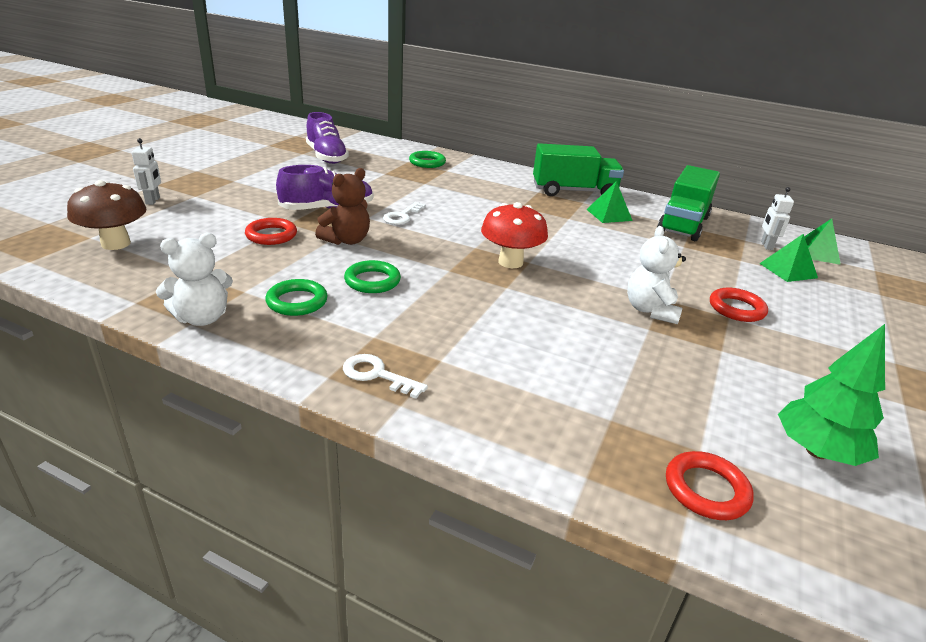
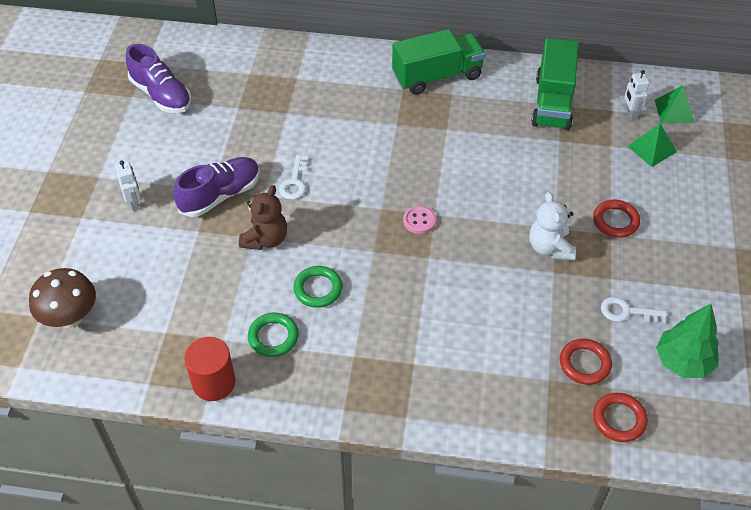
camera: 15 degrees left, 20 degrees up
(153, 201) = (49, 240): white robot -> white robot (134, 203)
(202, 318) = (214, 382): white teddy bear -> red cylinder
(271, 235) = (195, 255): red ring -> red ring (584, 364)
(377, 375) = (377, 395): white key -> white key (627, 312)
(427, 162) = (270, 69): green ring -> none
(510, 262) = (419, 221): red mushroom -> pink button
(609, 215) = (482, 109): green pyramid -> none

